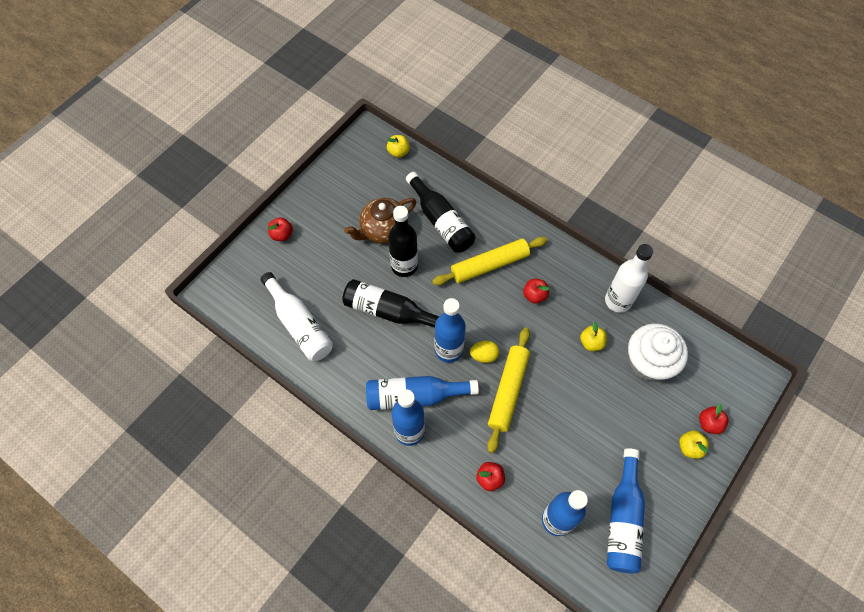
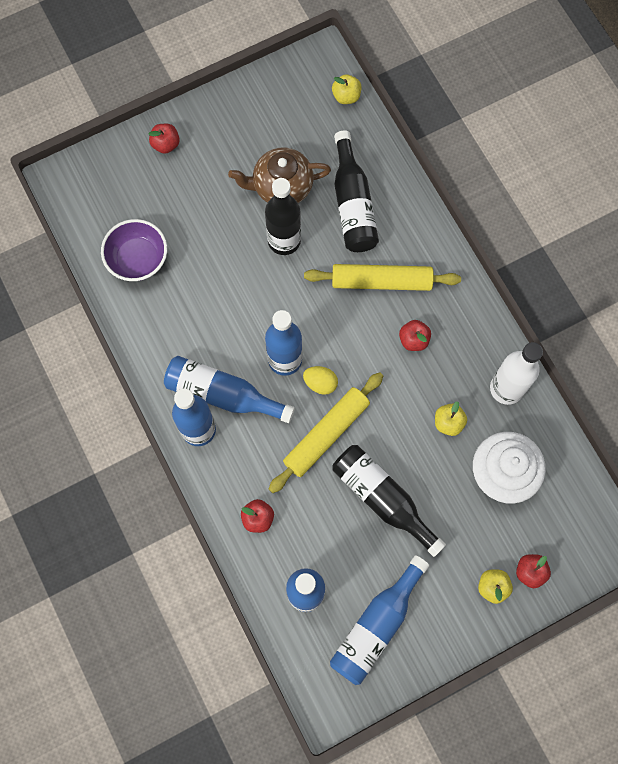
camera: 25 degrees right, 10 degrees up
(299, 325) = (138, 259): white bottle -> purple bowl
(389, 311) = (241, 286): black bottle -> black bottle (382, 498)

